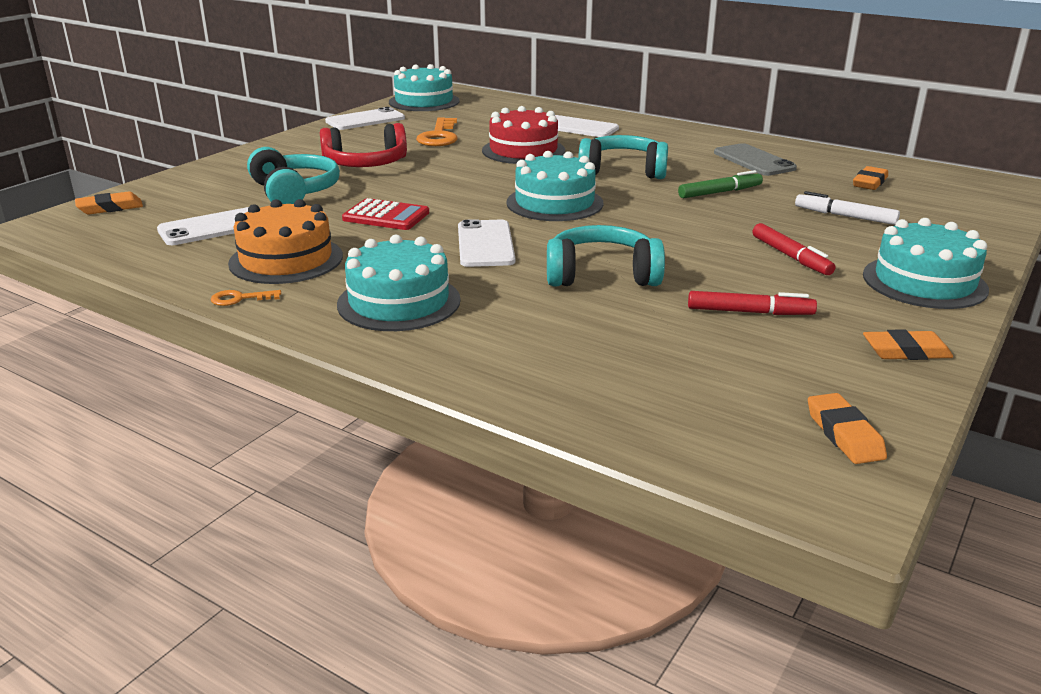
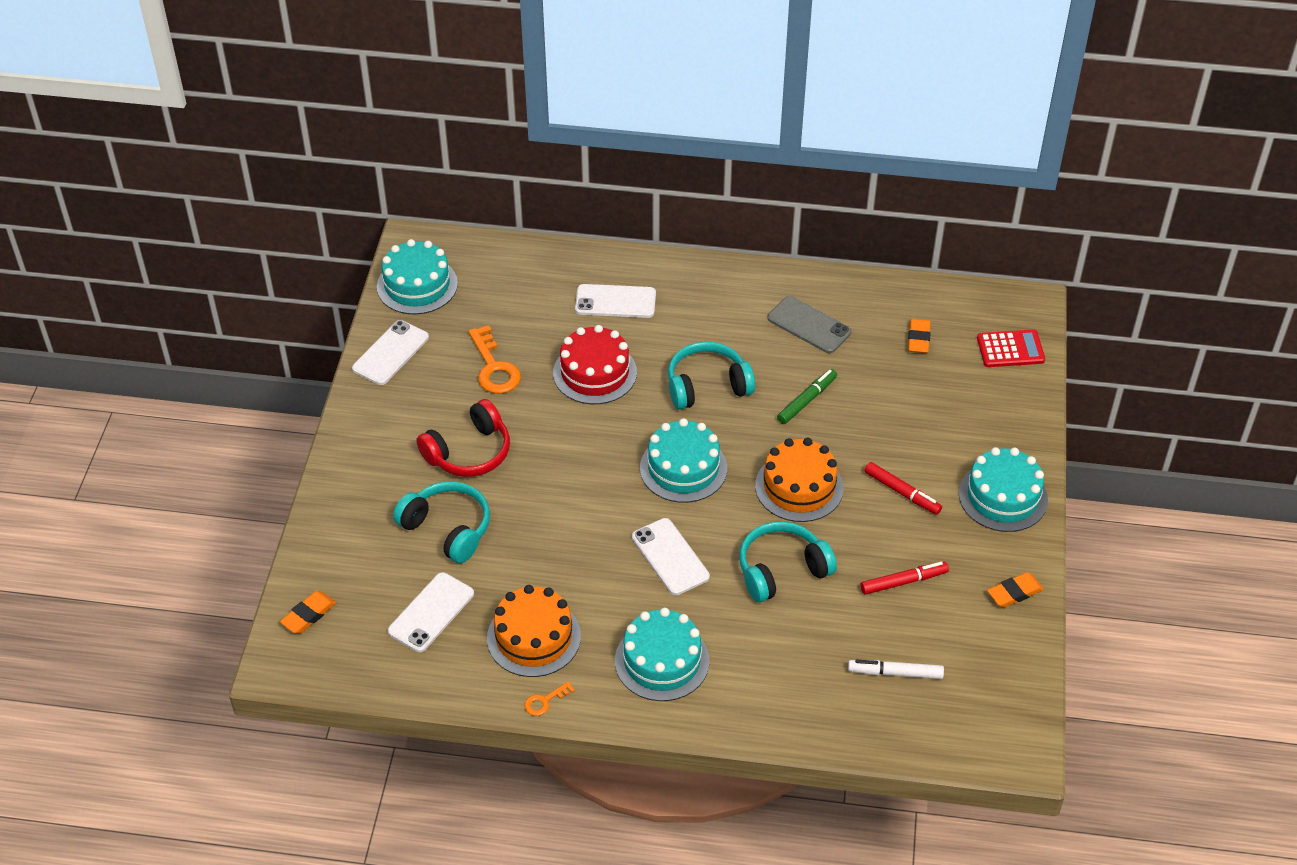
camera: 25 degrees left, 20 degrees up
(386, 216) = (560, 541): red calculator -> red calculator (1010, 349)
(669, 233) = (799, 487): none -> orange cake
(844, 434) = (1004, 694): orange eraser -> none
(845, 216) = (919, 410): white marker -> white marker (895, 673)

